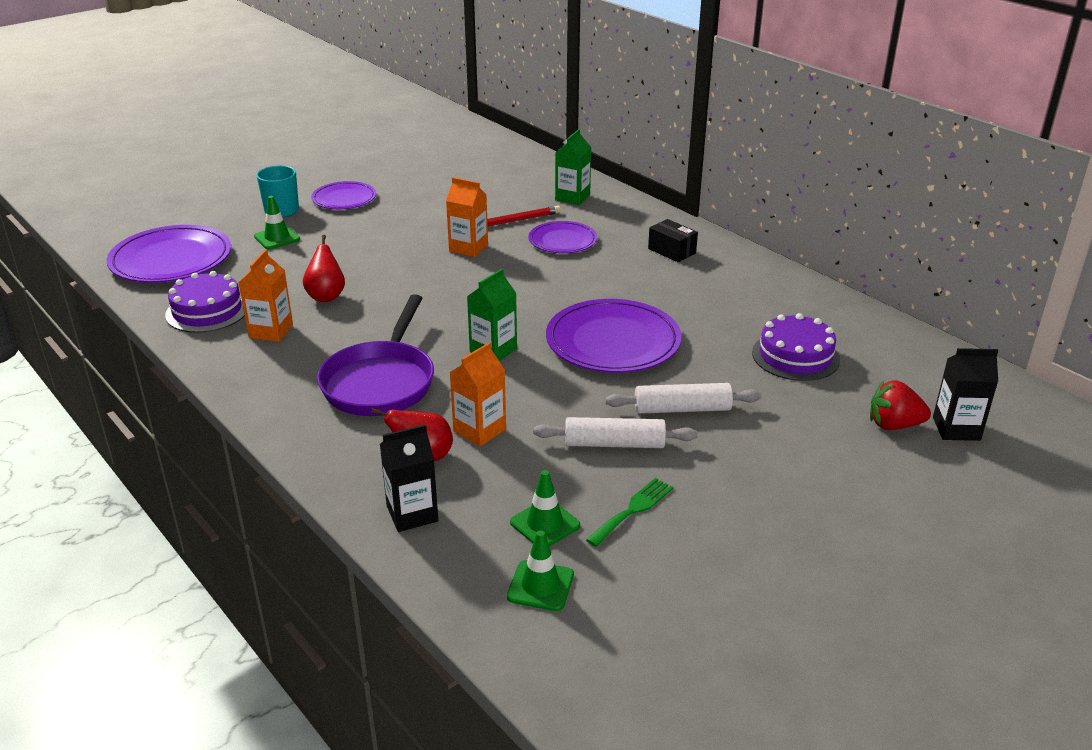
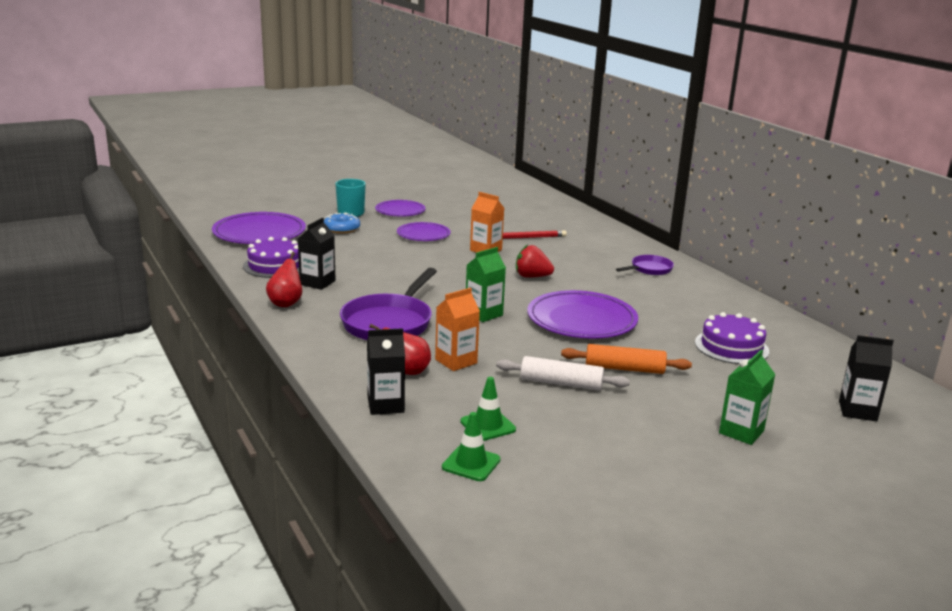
camera: 10 degrees right, 10 degrees down
(271, 331) = (317, 283): orange carton -> black carton
(277, 238) = (341, 229): green traffic cone -> blue donut
(326, 296) = (366, 267): red pear -> red pear (286, 303)
(562, 241) = (562, 253): purple plate -> purple plate (423, 234)
(572, 197) = (579, 228): green carton -> green carton (741, 432)
(633, 510) = (562, 426): green fork -> none
(672, 251) = (649, 269): black box -> purple pan
(682, 409) = (624, 368): white rolling pin -> orange rolling pin
(893, 425) = (802, 401): red strawberry -> red strawberry (532, 277)

